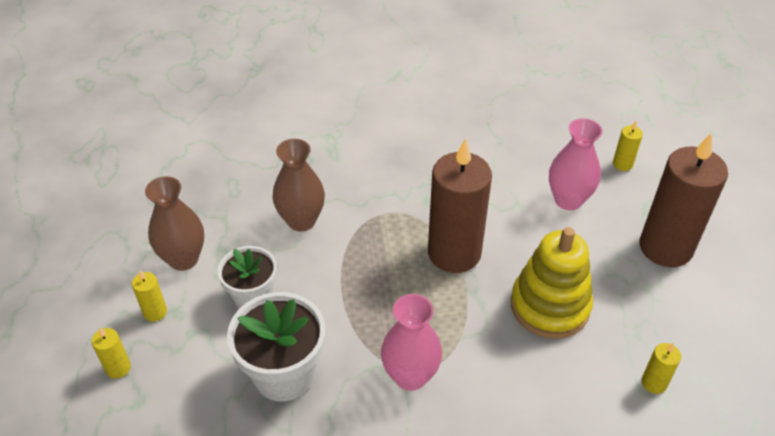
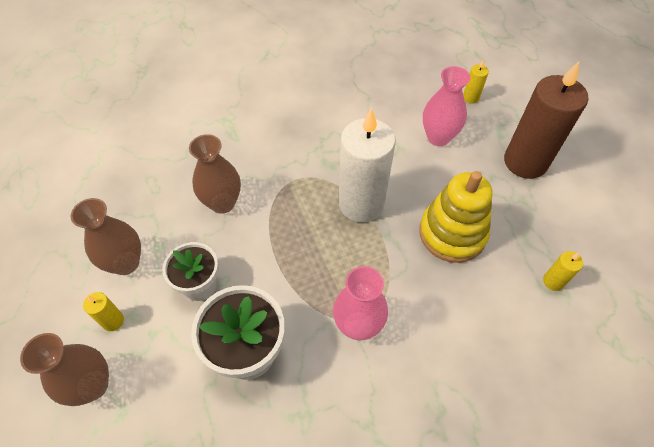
camera: 15 degrees left, 10 degrees up
(118, 368) = (92, 385): yellow candle -> brown vase
(454, 253) = (361, 204): brown candle -> white candle

